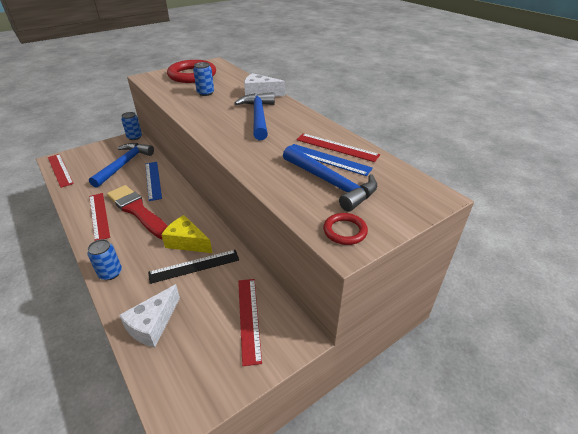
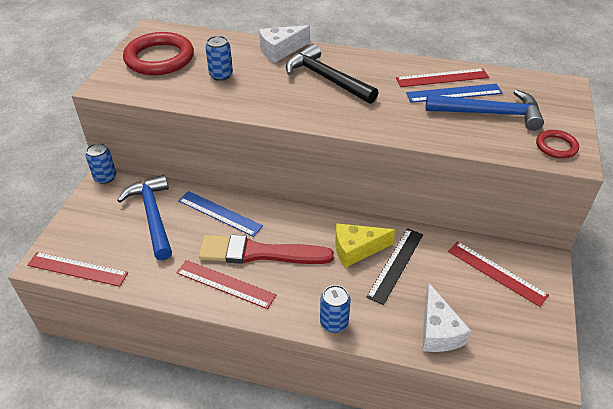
camera: 40 degrees left, 5 degrees up
(258, 116) = (326, 78): blue hammer -> black hammer

